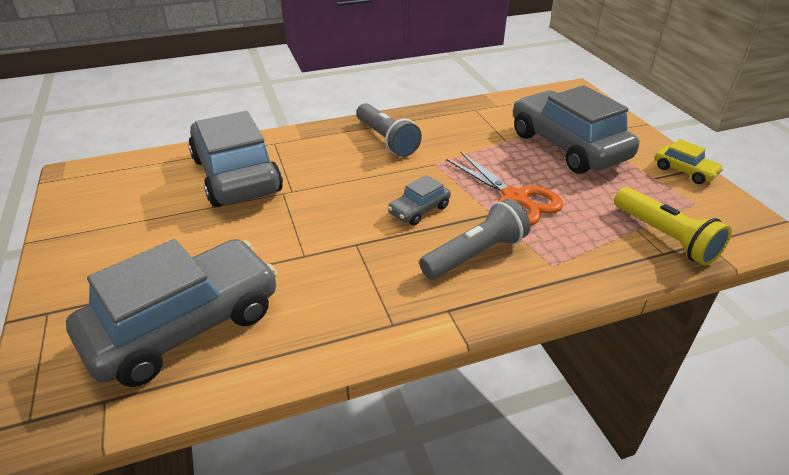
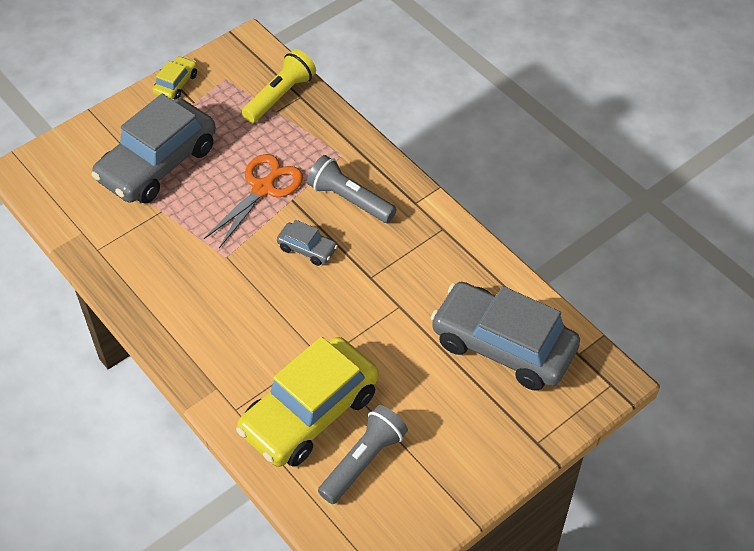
camera: 110 degrees left, 15 degrees up
(236, 175) = (310, 412): grey car -> yellow car
(386, 140) = (194, 309): grey flashlight -> grey flashlight (363, 461)

